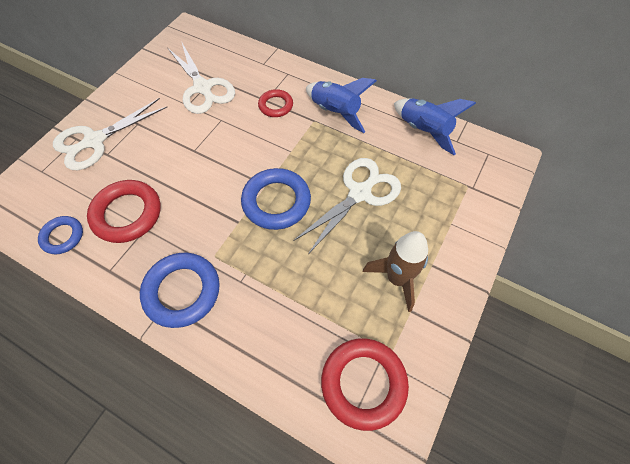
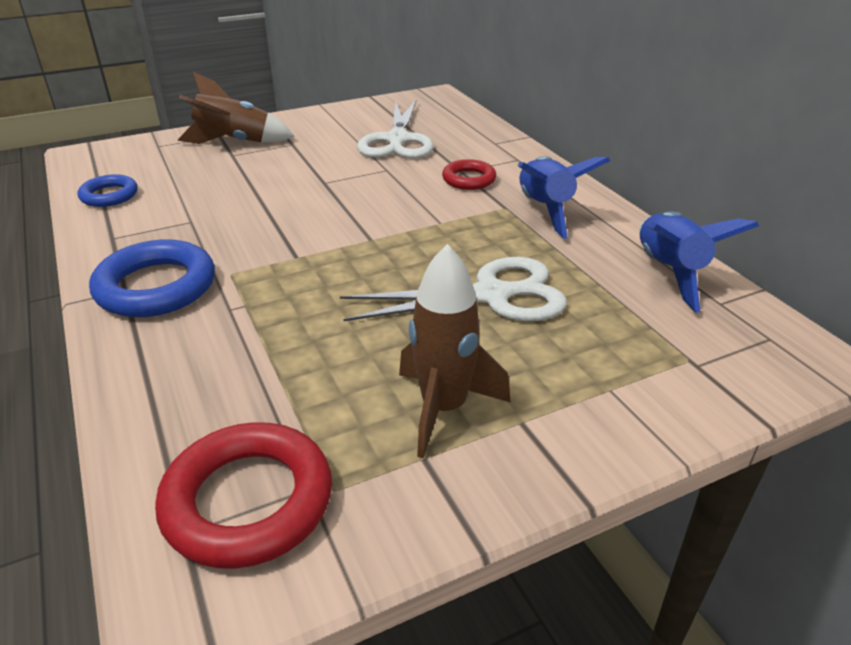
camera: 35 degrees right, 25 degrees down
(95, 141) = (234, 142): white scissors -> brown rocket
(127, 214) = (189, 203): red ring -> none
(276, 202) = (365, 258): blue ring -> none

